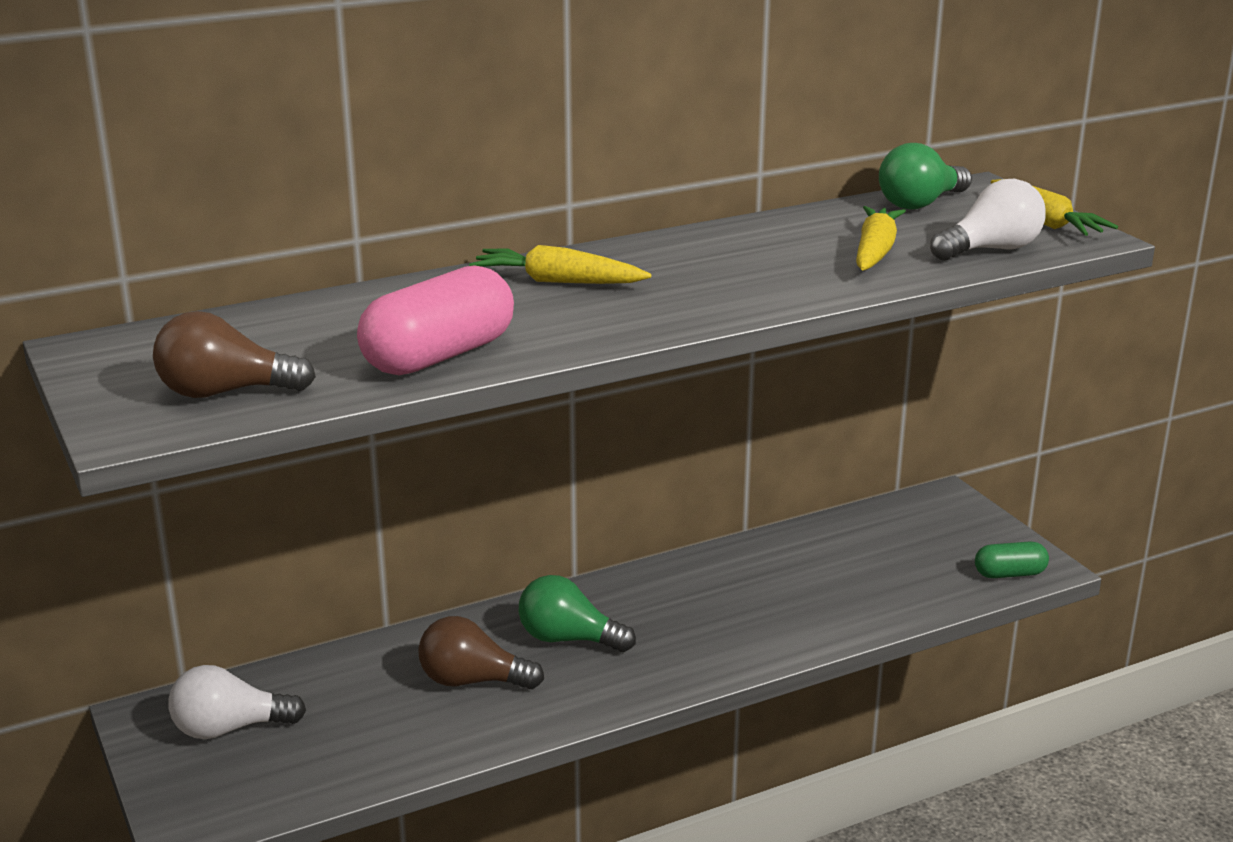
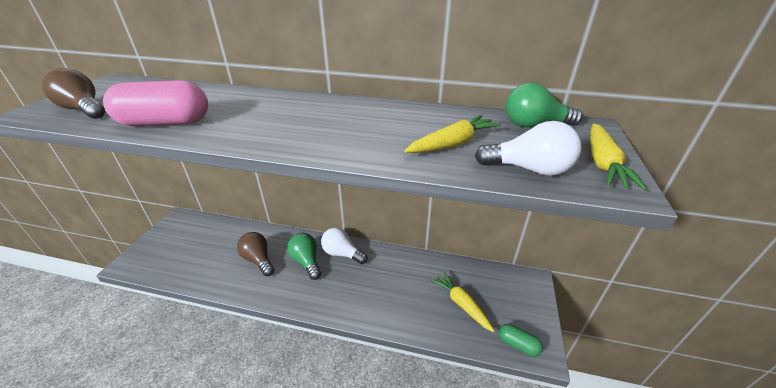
camera: 40 degrees right, 10 degrees up
(229, 729) = (184, 235): white light bulb -> white light bulb (342, 253)
(558, 282) = (283, 107): yellow carrot -> yellow carrot (461, 304)

